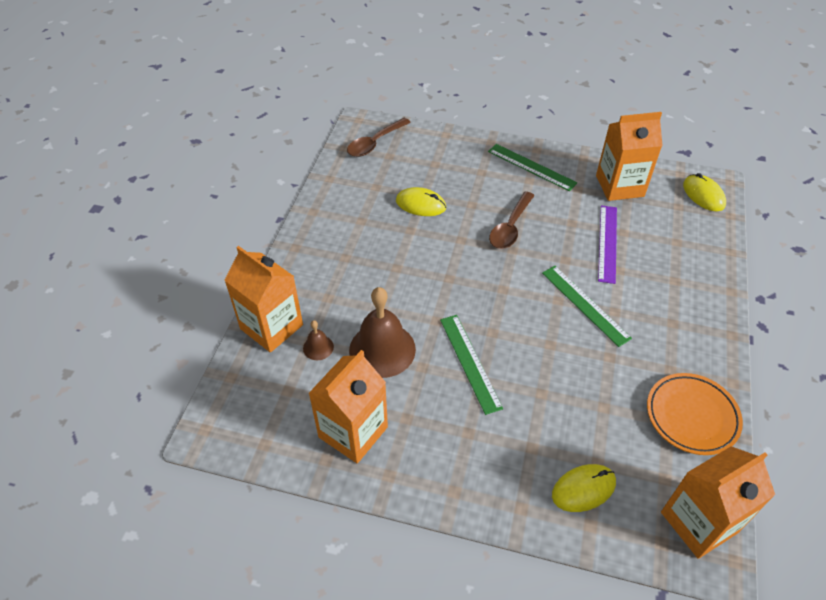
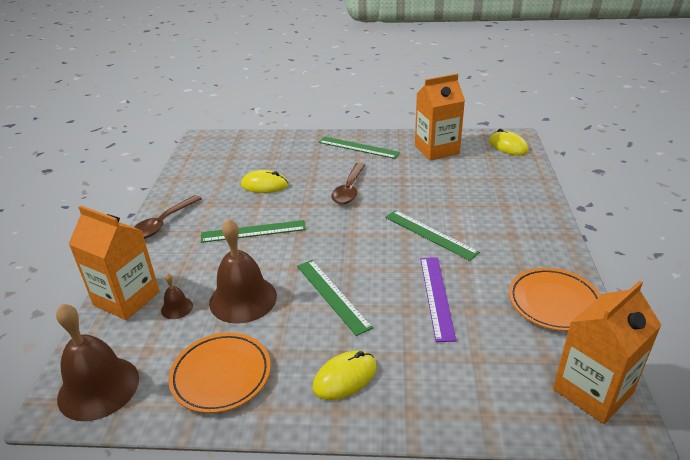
camera: 10 degrees left, 15 degrees down
(243, 422) = (98, 387): none -> brown bell
(353, 432) = (221, 375): orange carton -> orange plate
(374, 143) = (216, 149): brown spoon -> brown spoon (163, 223)
(402, 266) = (253, 231): none -> green ruler
(583, 489) = (470, 383): yellow mouse -> yellow mouse (345, 377)
(607, 243) = (437, 188): purple ruler -> purple ruler (436, 296)

